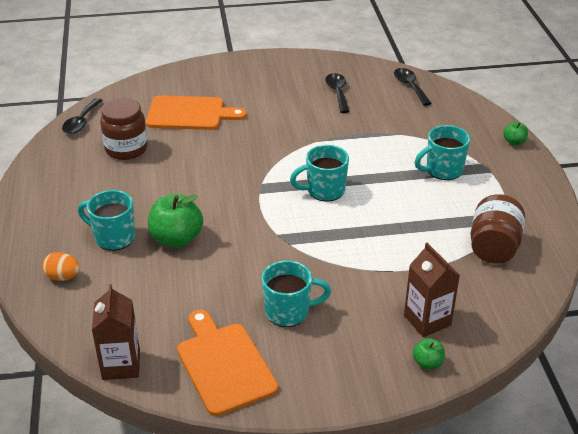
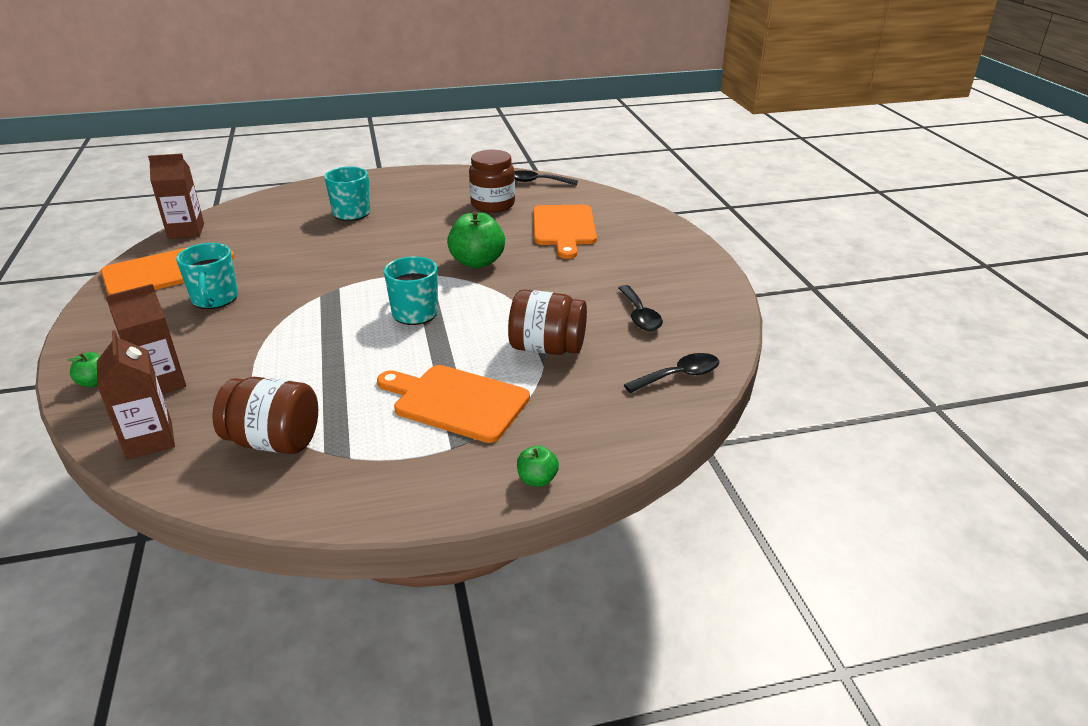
camera: 85 degrees right, 5 degrees down
(63, 277) = (304, 199): orange egg -> none
(176, 239) = (344, 239): green apple -> green apple (477, 262)
(337, 92) = (640, 315): black spoon -> black spoon turned 90 degrees clockwise
(378, 132) = (547, 348): none -> brown jar
(443, 170) = (456, 402): turquoise mug -> orange cutting board
(500, 310) = (149, 440): none -> brown carton

